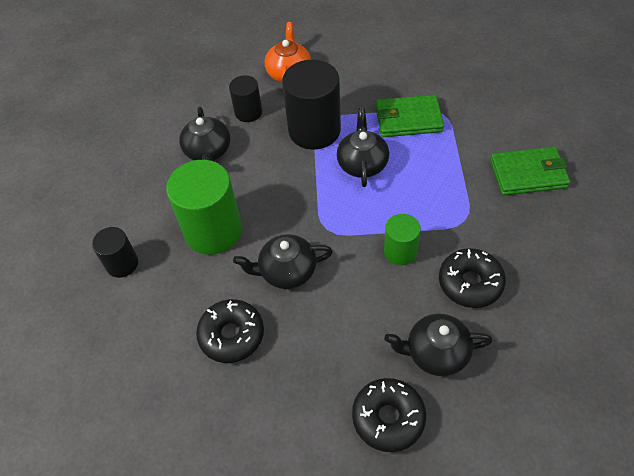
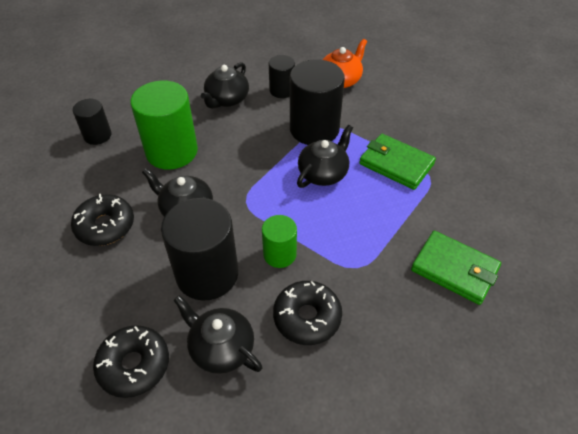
camera: 35 degrees right, 5 degrees down
(363, 308) = (207, 274): none -> black cylinder

